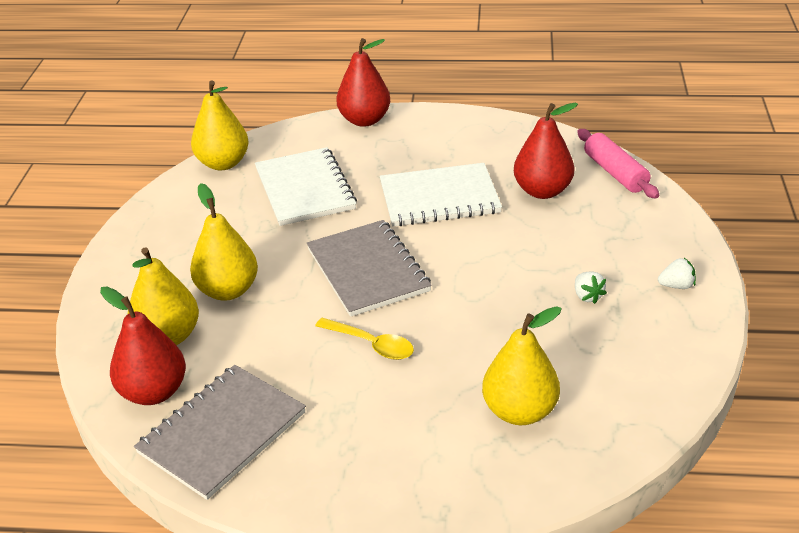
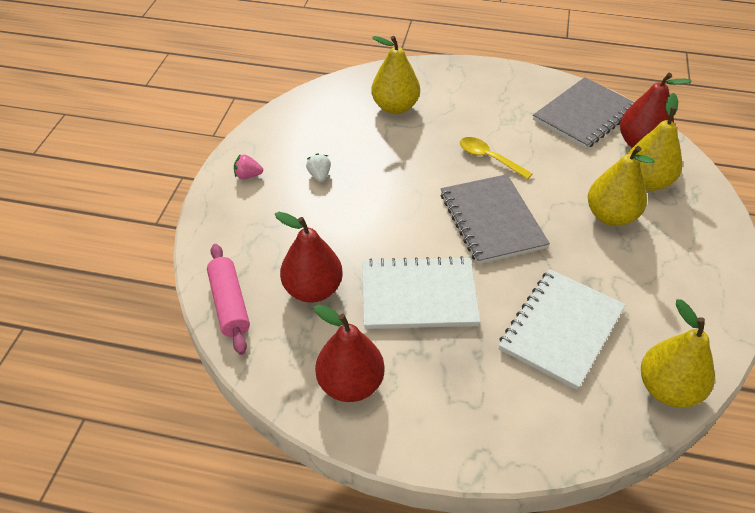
camera: 175 degrees left, 10 degrees up
(304, 189) = (561, 329): white notebook -> white notebook turned 45 degrees clockwise
(364, 120) = (497, 450): red pear -> red pear (350, 384)
(676, 286) = (248, 176): white strawberry -> pink strawberry

